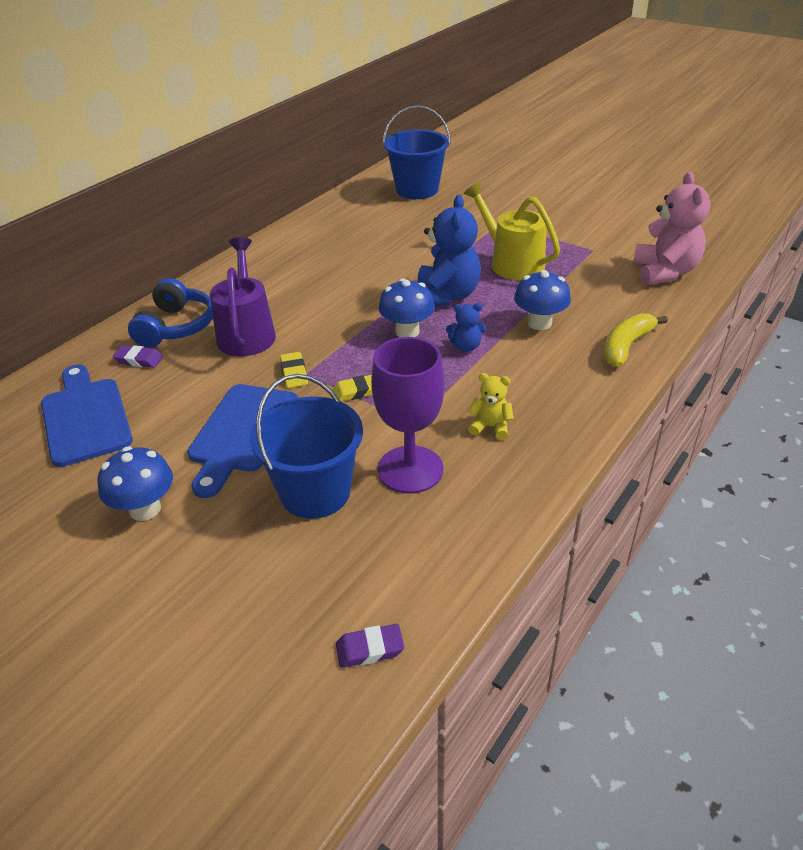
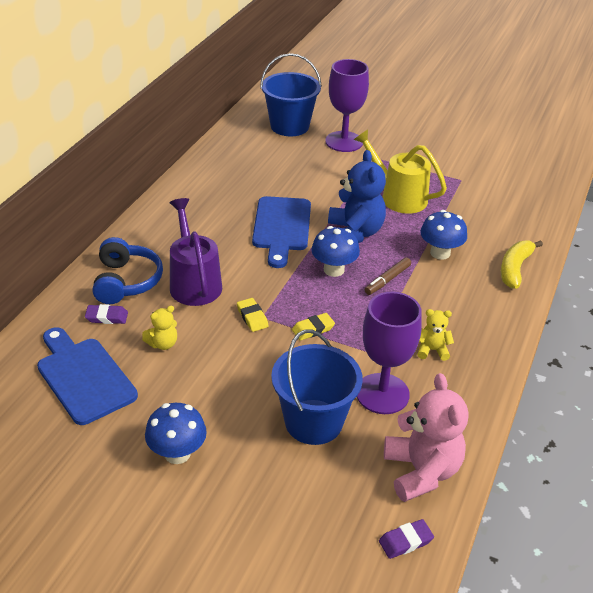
camera: 15 degrees left, 0 degrees up
(184, 391) = (163, 344): none -> yellow teddy bear
(241, 433) = (230, 377): blue cutting board -> blue cutting board (281, 227)
(466, 347) = (388, 280): blue teddy bear -> brown marker
(471, 206) = (344, 142): none -> purple goblet
(665, 272) = (525, 198): pink teddy bear -> pink teddy bear (421, 471)

